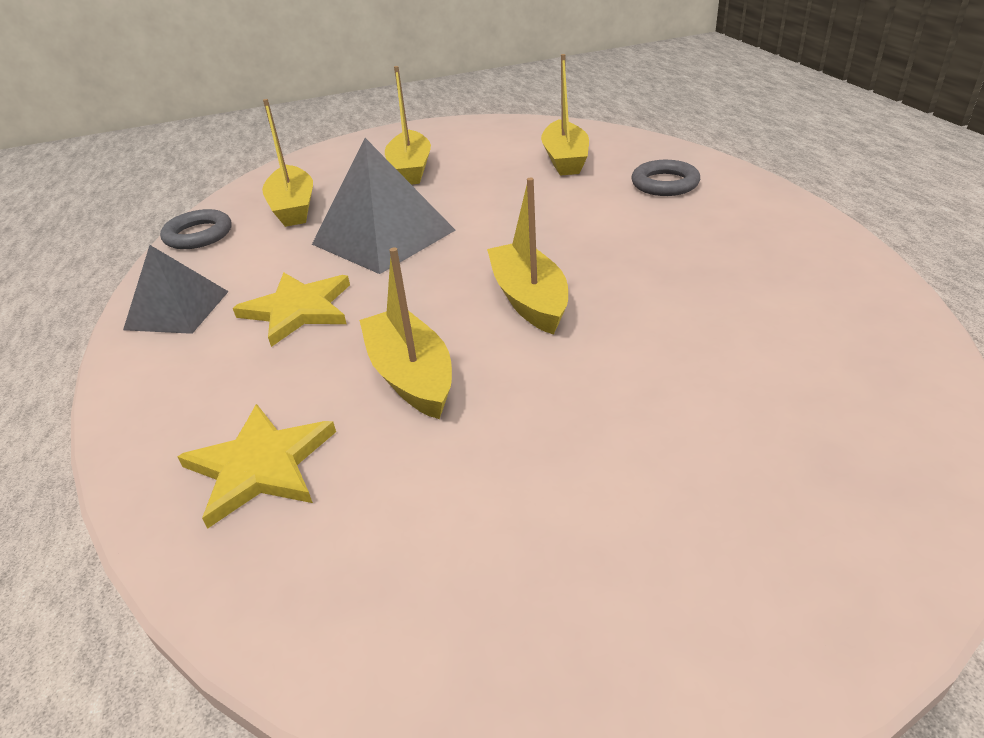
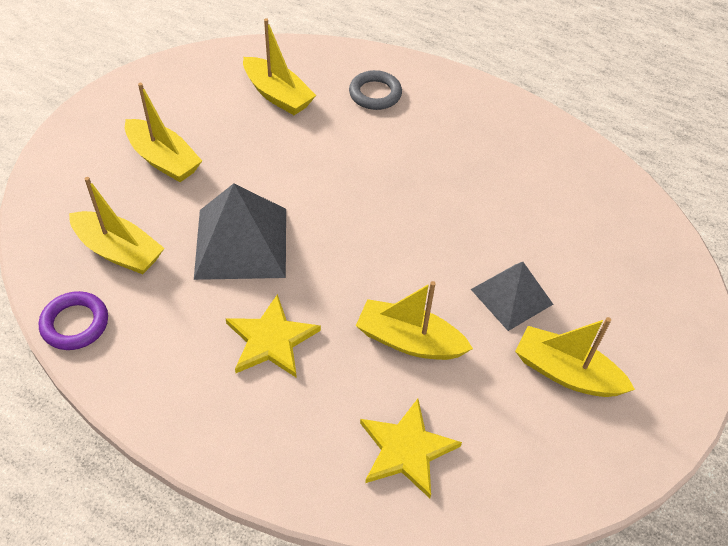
camera: 50 degrees left, 15 degrees up
(177, 310) = (179, 396): grey pyramid -> grey pyramid (511, 296)
(198, 235) = (75, 324): grey ring -> purple ring
(529, 299) = (406, 244): yellow boat -> yellow boat (566, 373)

